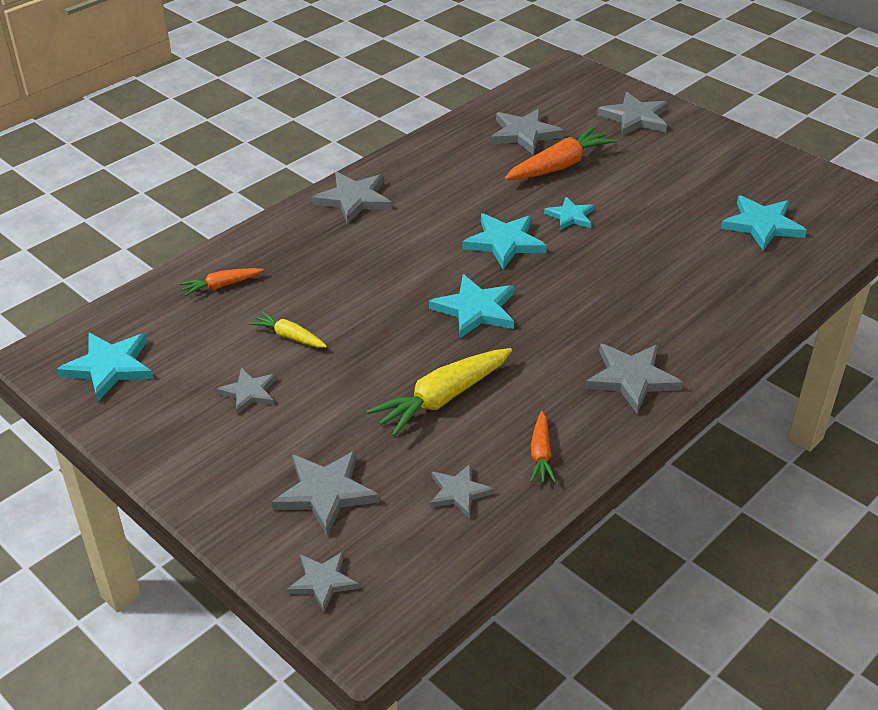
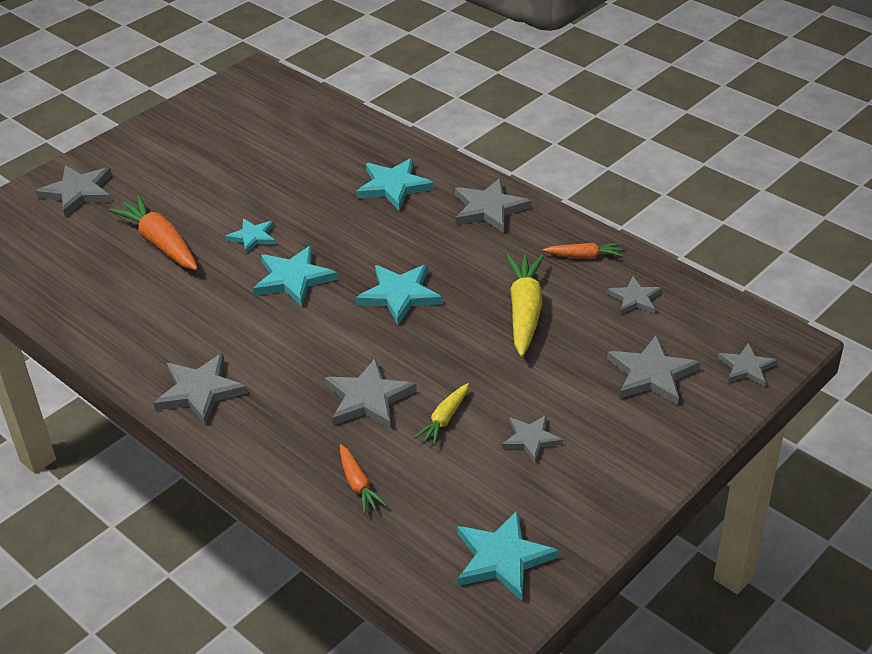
camera: 90 degrees left, 0 degrees up
(442, 398) = (525, 311): yellow carrot -> yellow carrot turned 135 degrees counterclockwise
(524, 134) = (90, 267): grey star -> grey star (368, 398)
(762, 225) = (279, 132): turquoise star -> turquoise star (393, 186)

